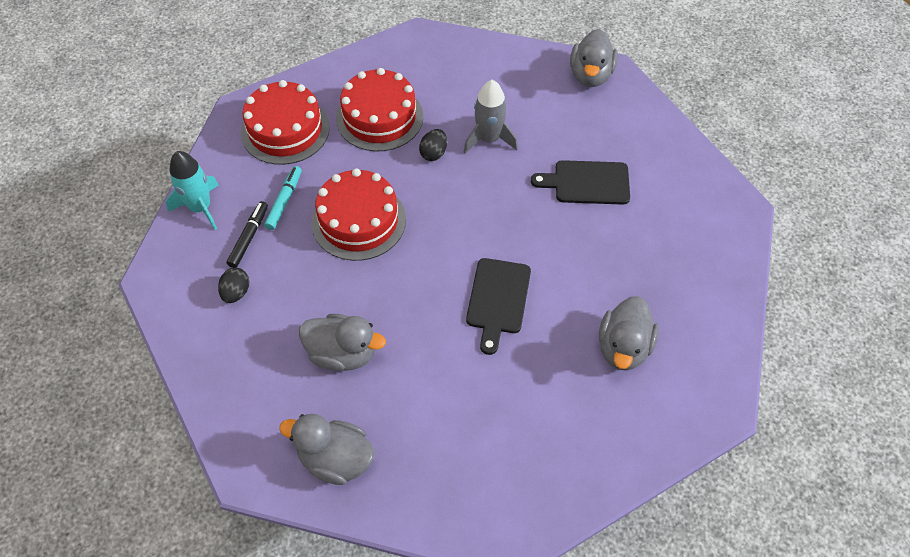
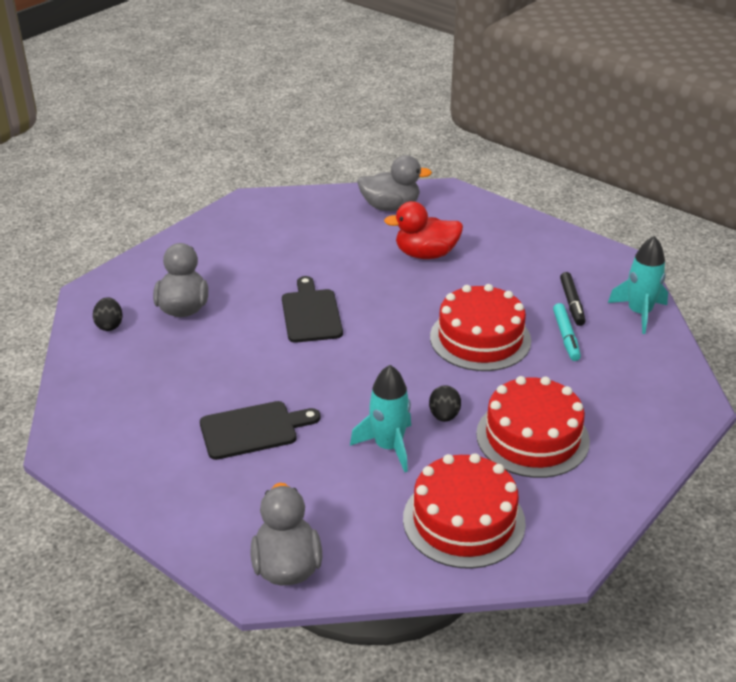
camera: 160 degrees right, 20 degrees down
(236, 292) = (545, 268): black egg -> black egg (109, 325)
(285, 130) = (626, 397): red cake -> red cake (463, 520)
(342, 353) = (426, 254): grey duck -> red duck
(489, 139) = (388, 446): grey rocket -> turquoise rocket

